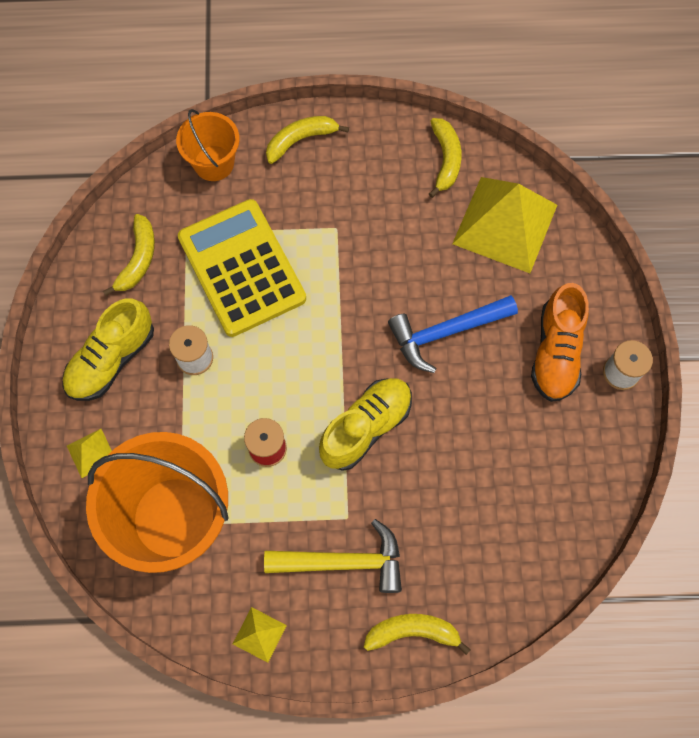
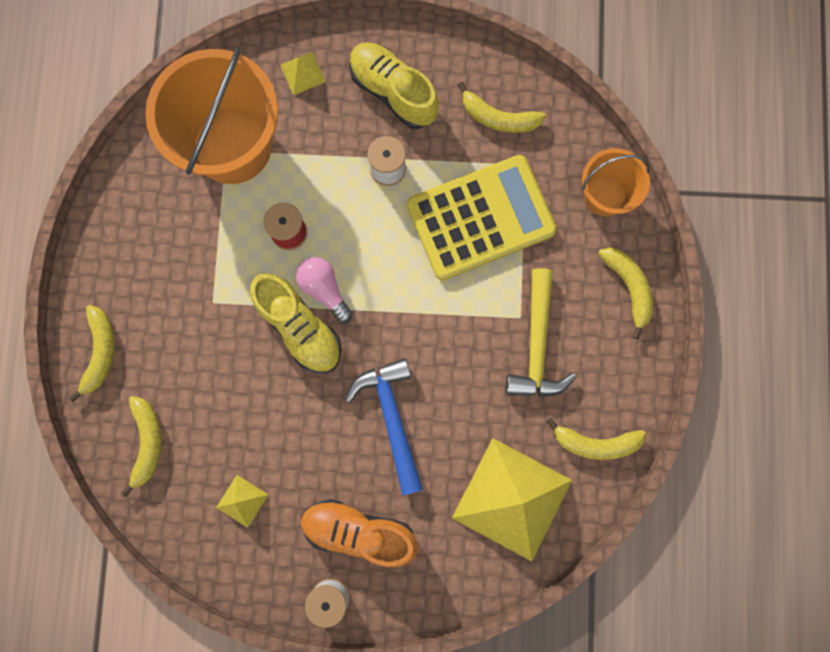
camera: 95 degrees right, 10 degrees up
(259, 634) = (118, 215): yellow pyramid -> yellow pyramid (242, 501)
(324, 407) = (324, 289): none -> pink light bulb
(343, 562) = (172, 295): yellow hammer -> yellow hammer (536, 345)
(501, 567) = (147, 443): none -> yellow banana

